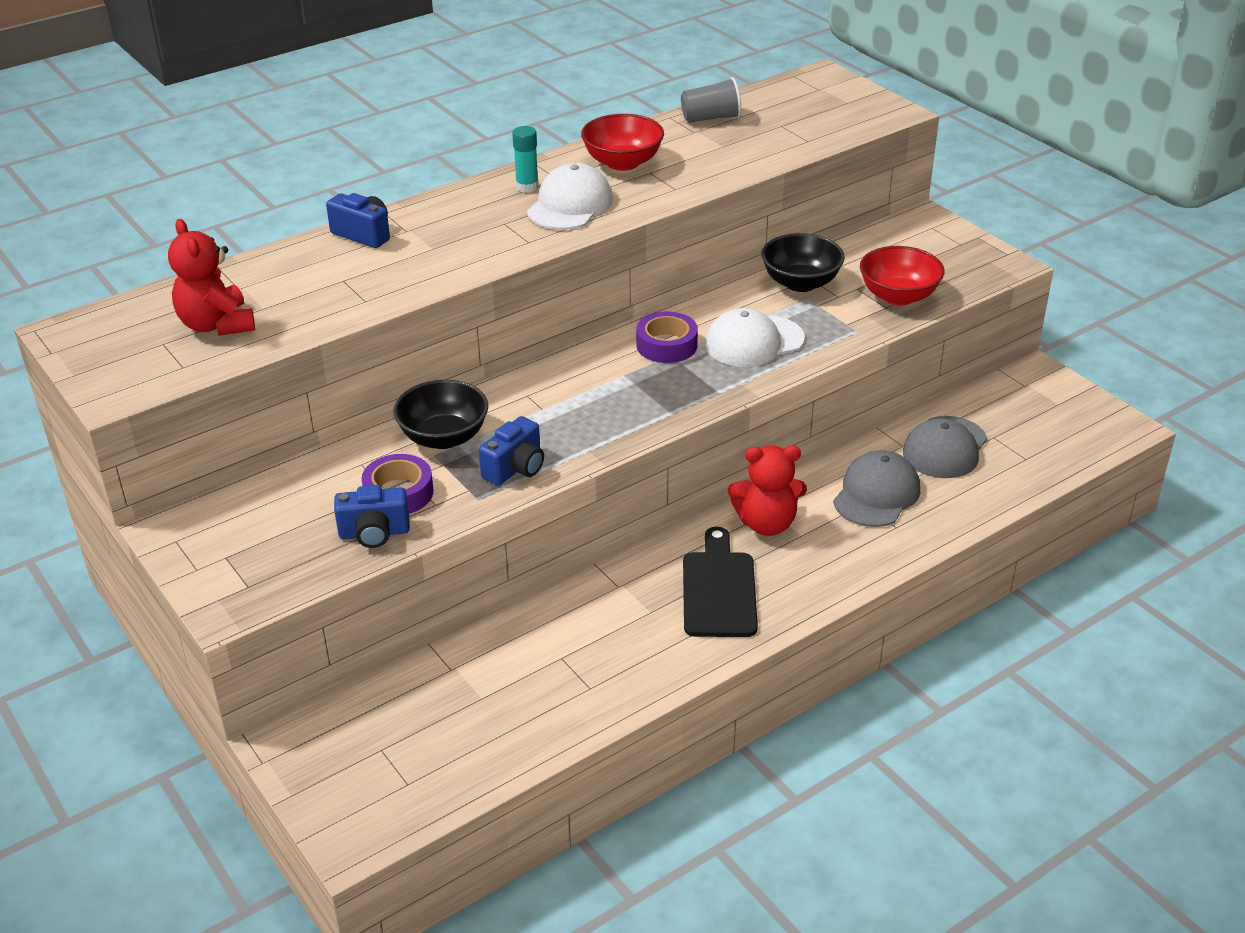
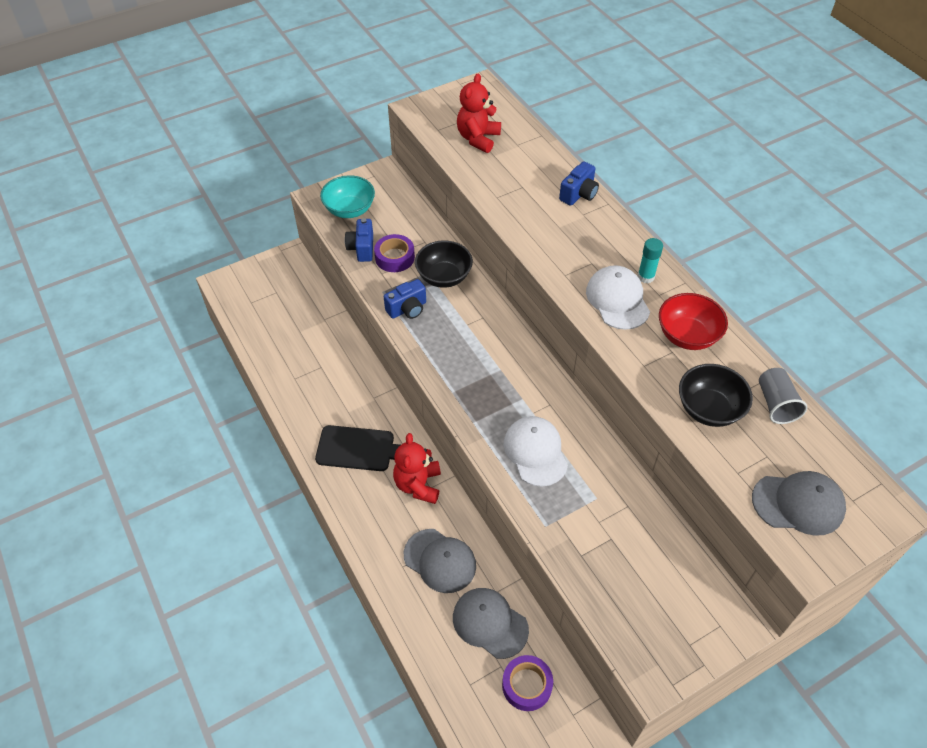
camera: 95 degrees right, 15 degrees up
(217, 325) = (478, 138): red teddy bear -> red teddy bear turned 45 degrees counterclockwise
(270, 560) = (349, 210): none -> turquoise bowl
(515, 468) = (407, 309): blue camera -> blue camera turned 75 degrees counterclockwise
(570, 205) = (617, 300): white cap -> white cap turned 135 degrees counterclockwise
(666, 345) = (535, 397): purple tape -> purple tape (527, 685)
(800, 283) = (619, 497): black bowl -> black bowl (709, 409)
(833, 113) = (798, 504): none -> grey cap
(898, 296) = (598, 568): red bowl -> none

